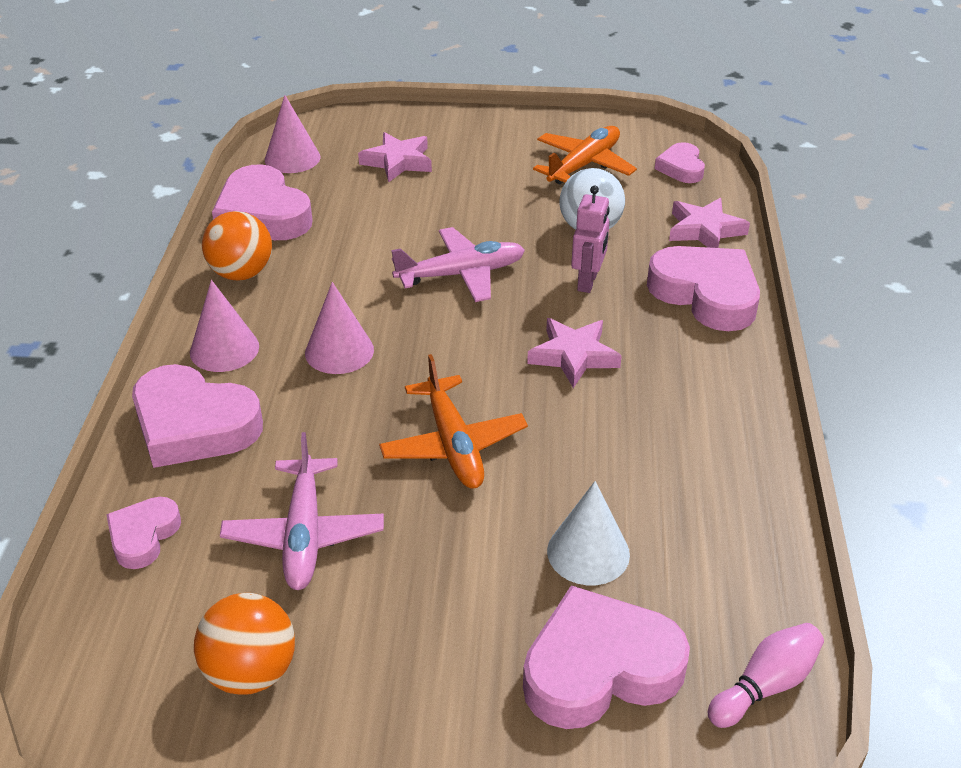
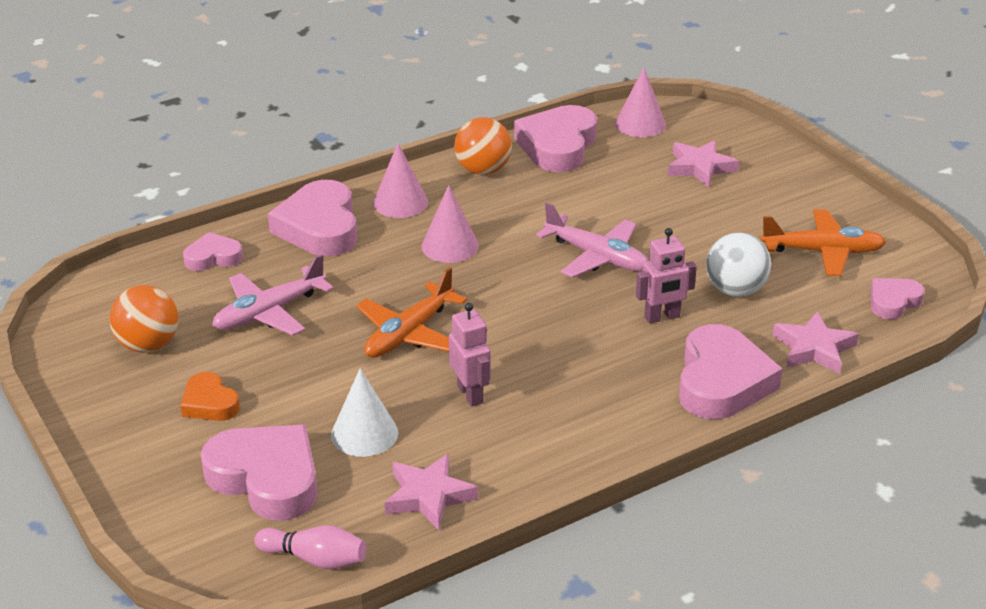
camera: 55 degrees right, 5 degrees down
(420, 661) = (209, 403): none -> orange heart
(574, 356) = (563, 346): pink star -> pink star (428, 496)
(591, 447) = (470, 394): none -> pink robot

